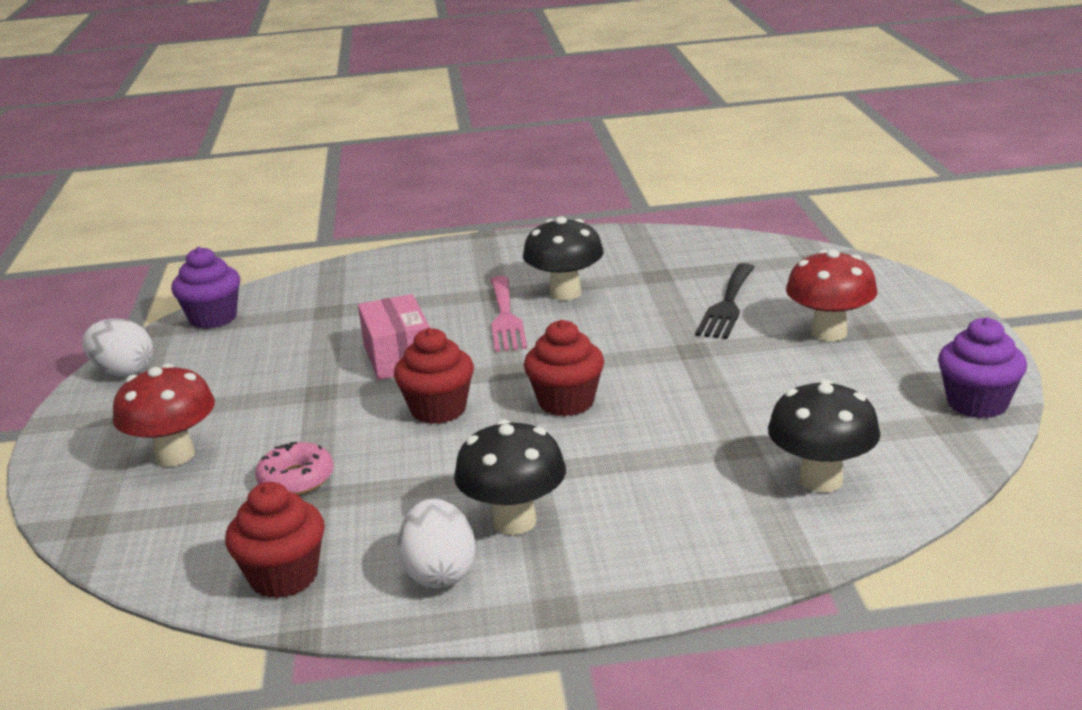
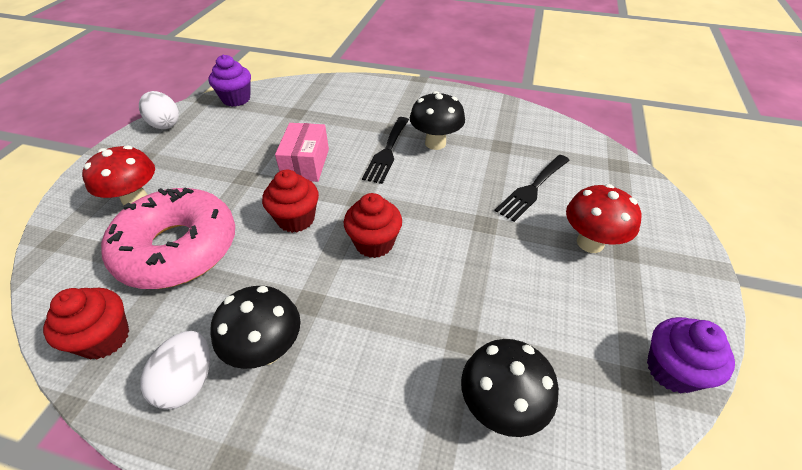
camera: 20 degrees right, 20 degrees up
(296, 479) = (178, 248): pink donut -> pink donut, size x2.36
(505, 317) = (387, 152): pink fork -> black fork

